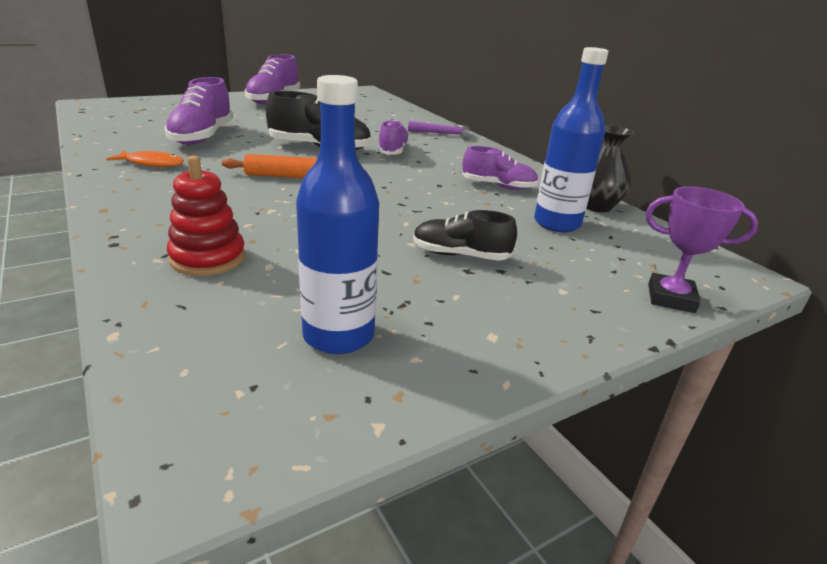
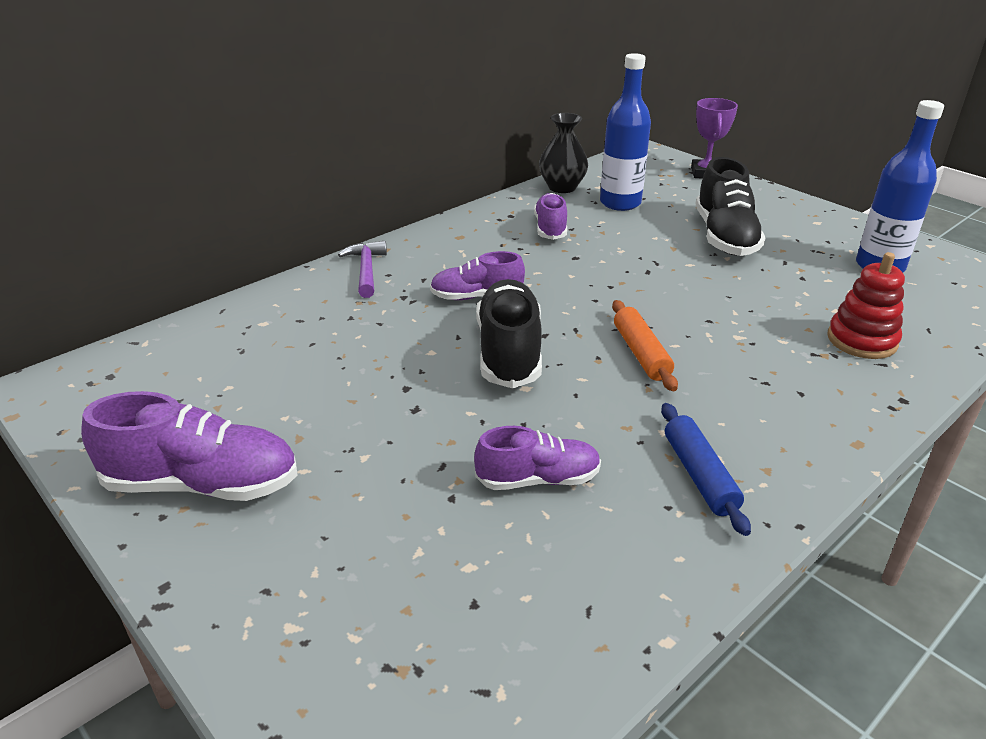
camera: 100 degrees left, 5 degrees up
(152, 164) = (699, 475): orange fish -> blue rolling pin
(202, 137) = (538, 479): purple shoe -> purple shoe, size x0.64
(460, 255) = (724, 237): black shoe -> black shoe, size x1.57

